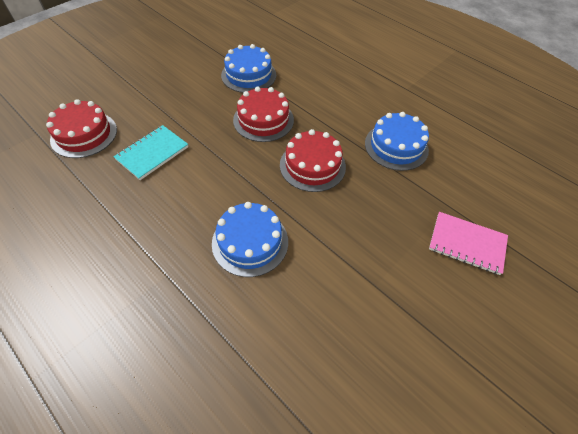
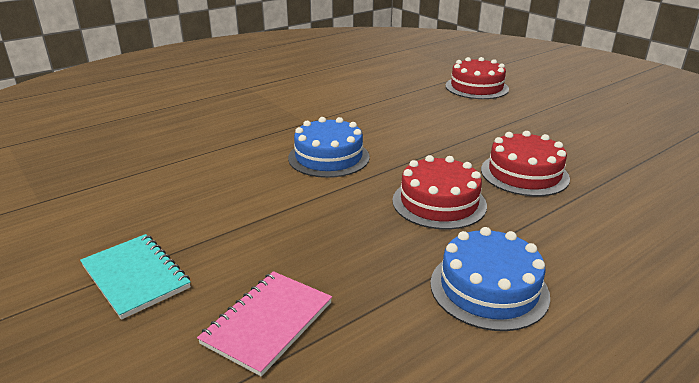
camera: 100 degrees right, 25 degrees down
(152, 153) = (454, 114): turquoise notebook -> turquoise notebook (136, 277)
(248, 75) = (623, 168): blue cake -> none

